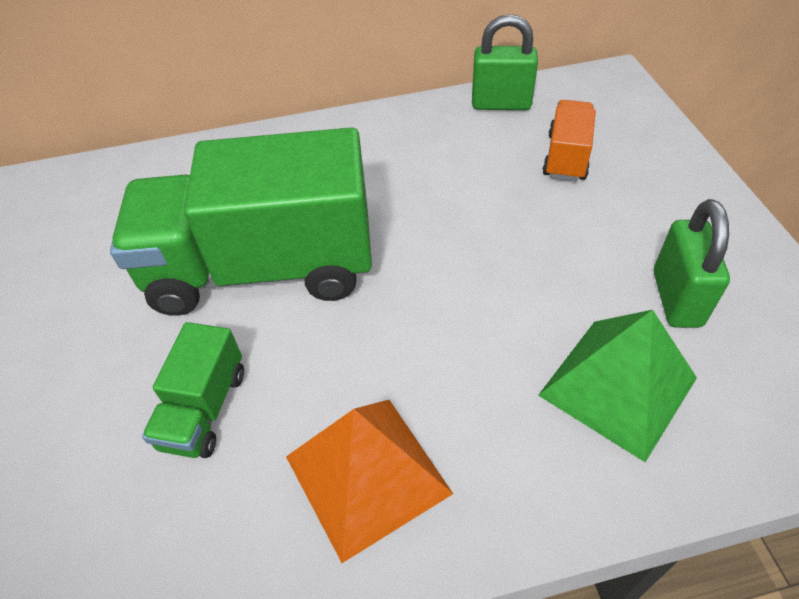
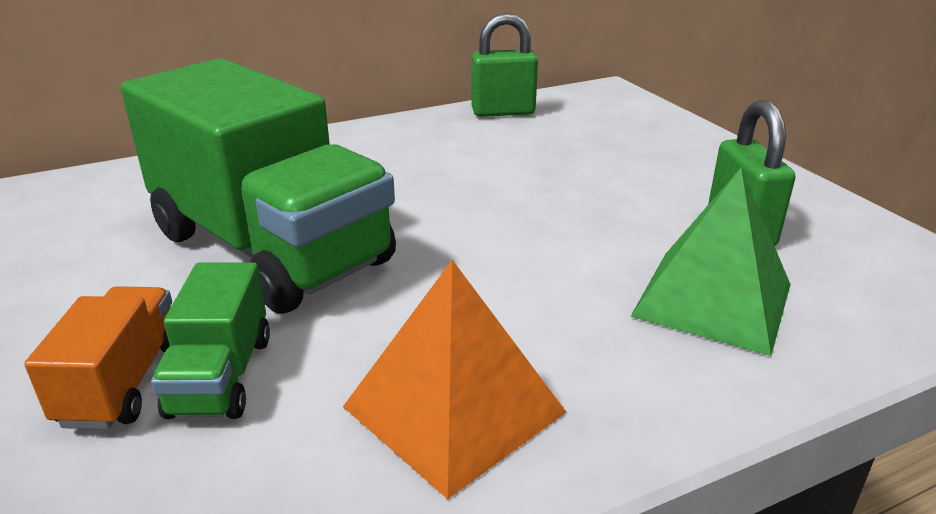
camera: 15 degrees left, 20 degrees down
(262, 269) = (270, 248): green truck -> green truck turned 120 degrees counterclockwise
(566, 157) = (584, 142): orange truck -> orange truck (123, 383)

